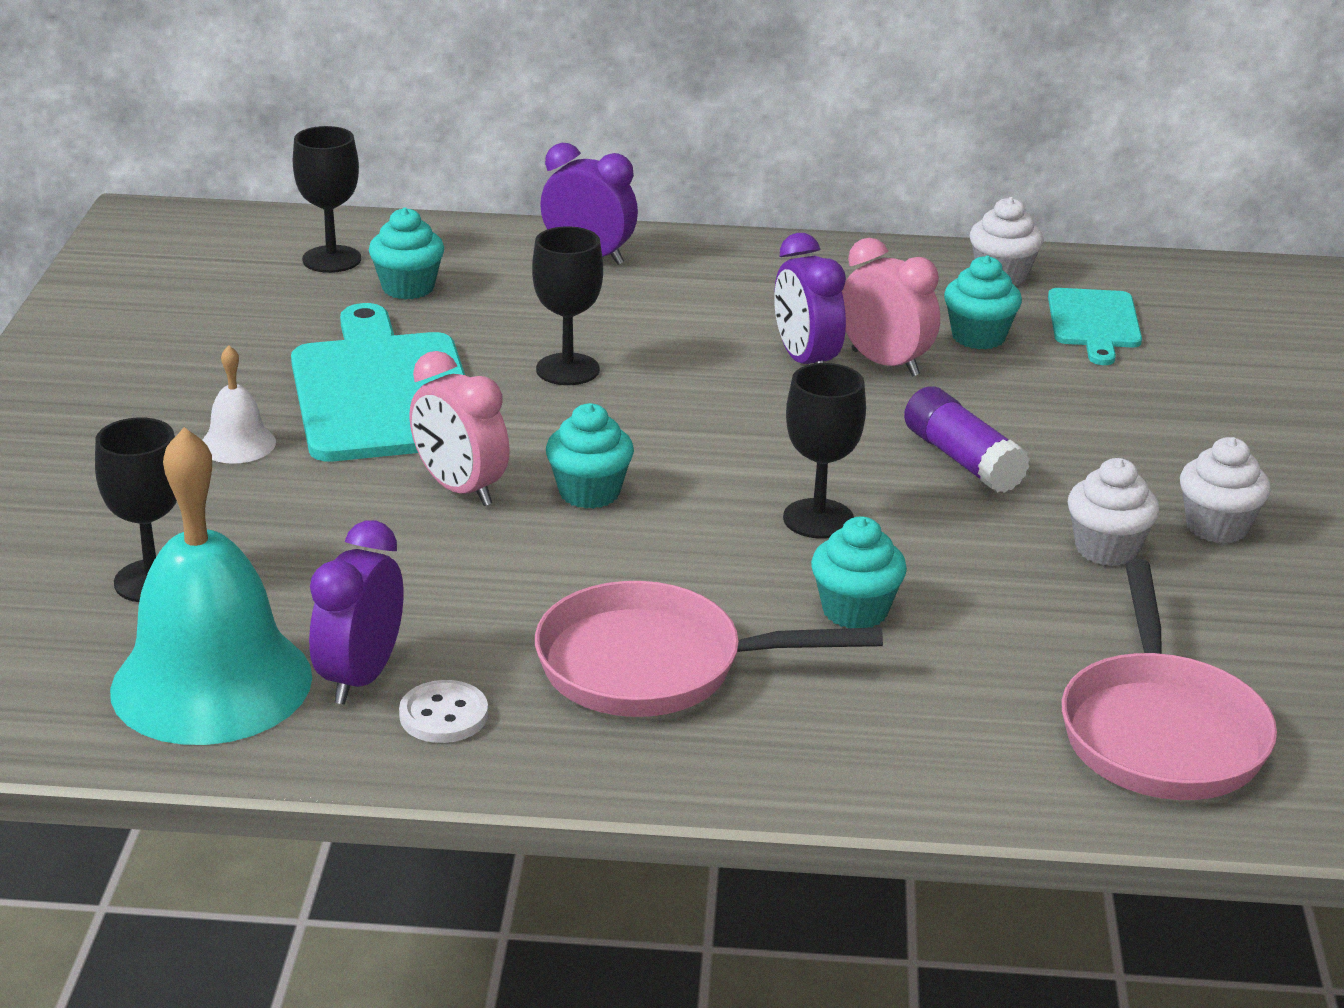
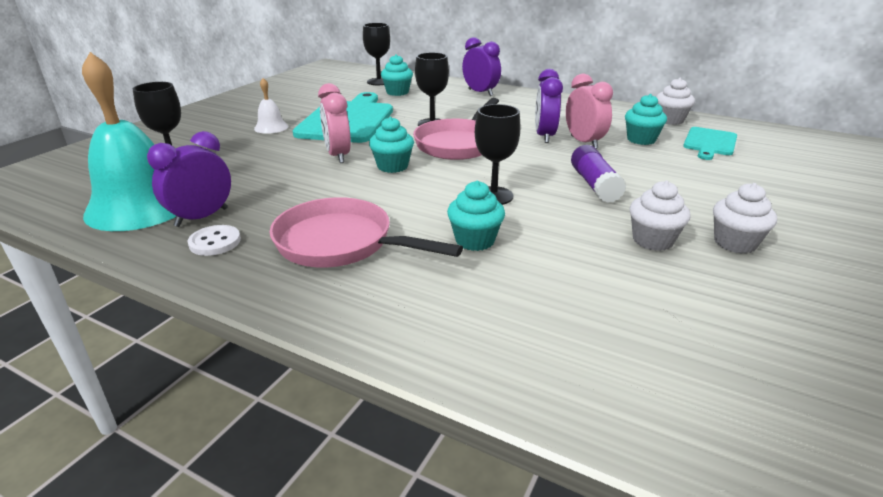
camera: 25 degrees right, 0 degrees up
(1161, 732) = (623, 358): pink pan -> pink pan (458, 144)

